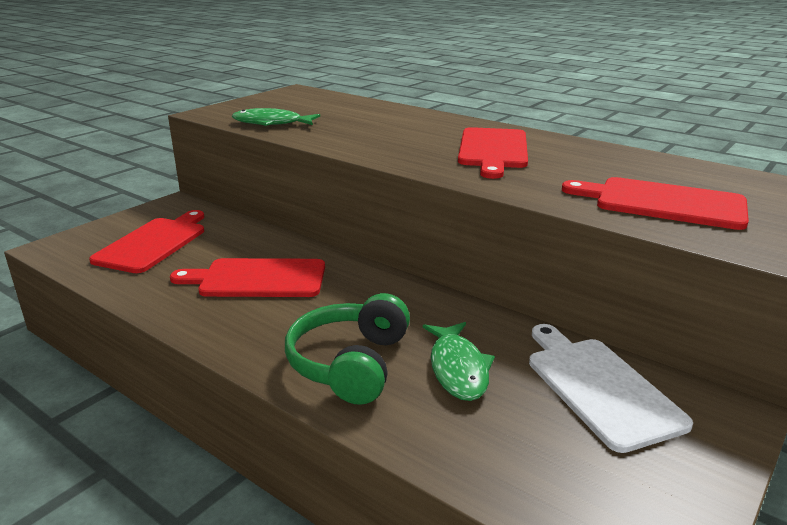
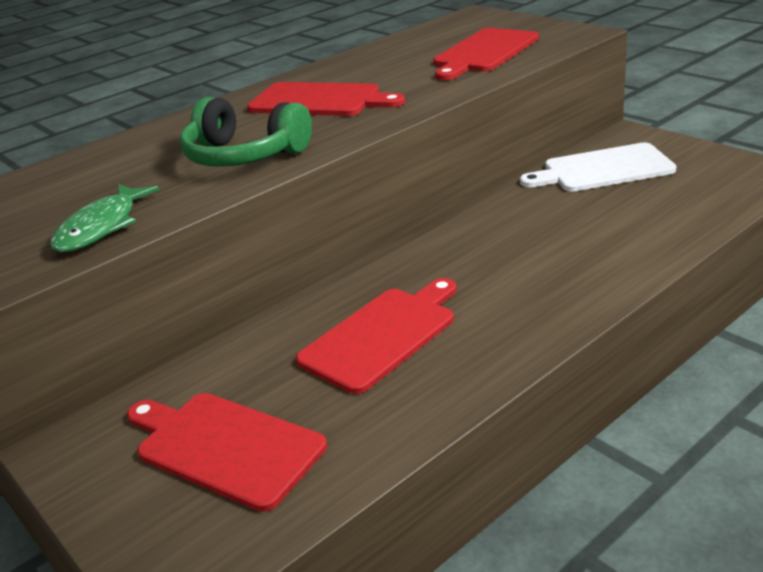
camera: 75 degrees left, 5 degrees up
(257, 279) = (382, 335): red cutting board -> red cutting board turned 150 degrees counterclockwise
(350, 363) = (570, 269): green headphones -> green headphones (244, 156)
(458, 369) = (579, 220): green fish -> none

